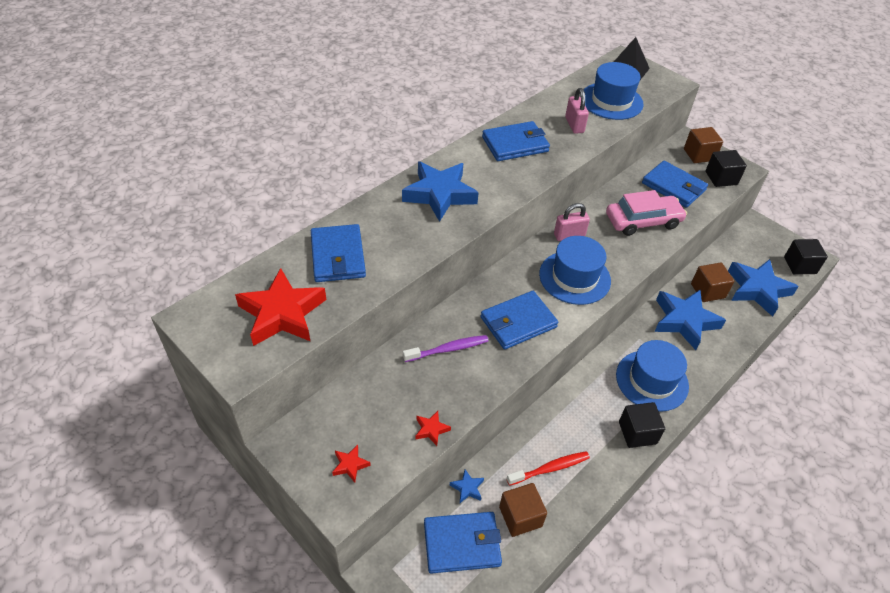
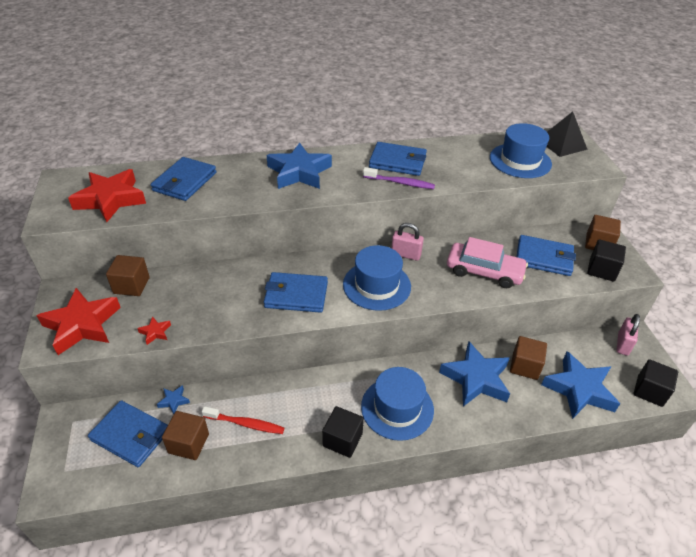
camera: 35 degrees right, 5 degrees down
(350, 465) = (82, 325): red star -> red star, size x2.39
(353, 397) = (131, 285): none -> brown cube
(448, 349) = (225, 288): purple toothbrush -> purple toothbrush (400, 183)
(574, 125) = (465, 166): pink padlock -> pink padlock (623, 344)
(673, 187) = (544, 258): blue wallet -> blue wallet turned 60 degrees counterclockwise

